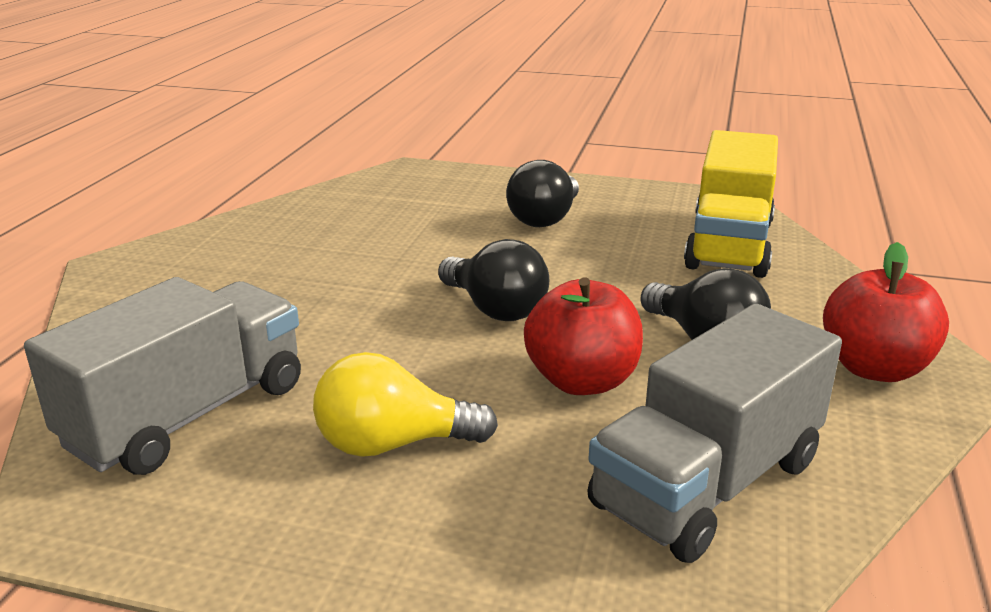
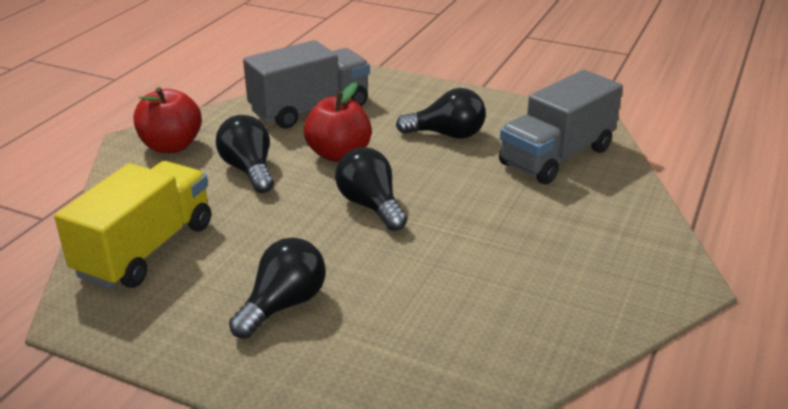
camera: 170 degrees left, 5 degrees up
(393, 444) = (447, 135): yellow light bulb -> black light bulb

